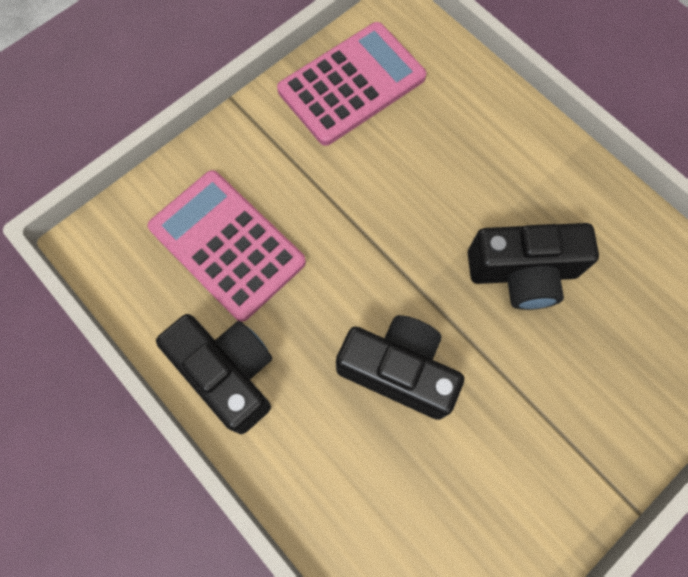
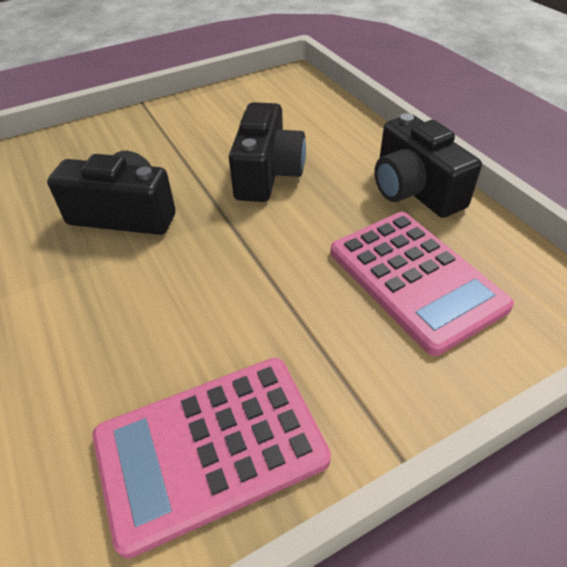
camera: 165 degrees left, 25 degrees down
(398, 370) = (267, 173): black camera -> black camera turned 120 degrees counterclockwise

